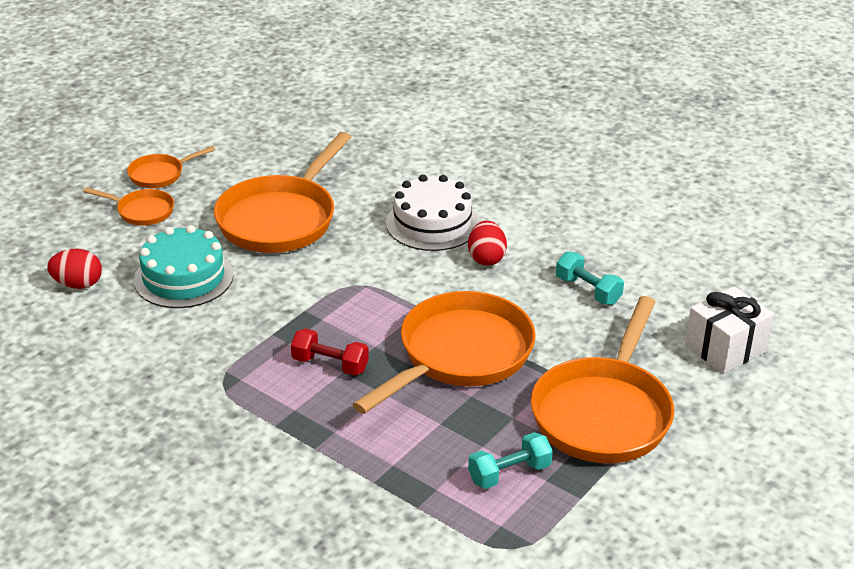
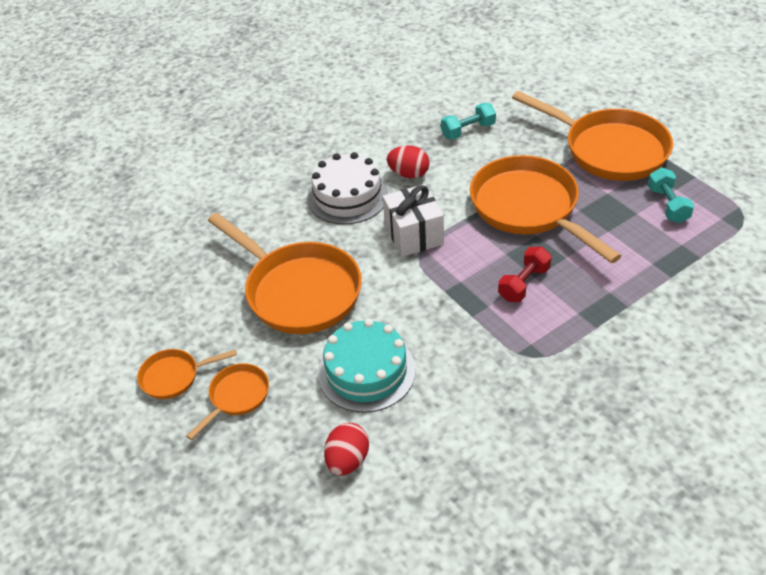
camera: 70 degrees left, 10 degrees up
(160, 174) = (174, 376): orange pan -> orange pan turned 90 degrees clockwise
(725, 348) = (551, 84): white gift -> white gift (414, 234)

